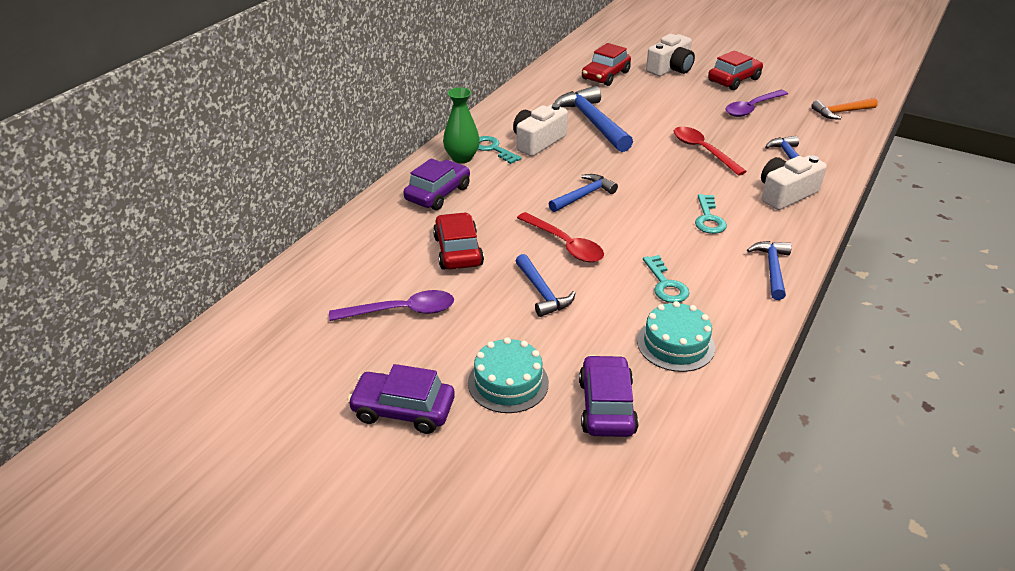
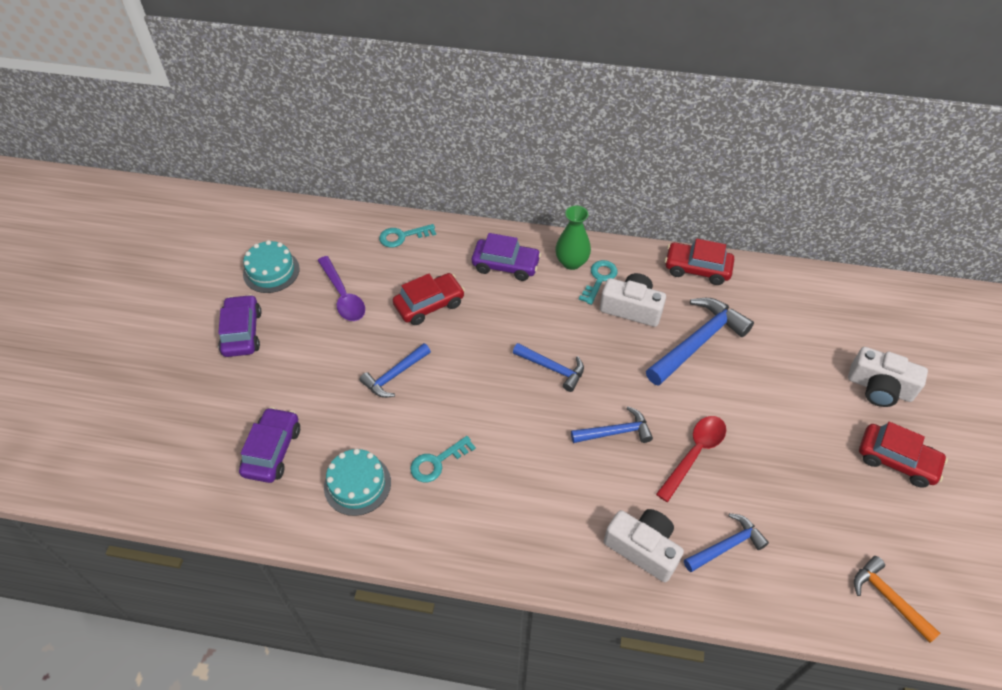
camera: 70 degrees right, 15 degrees up
(508, 382) = (283, 383): turquoise cake -> turquoise cake (271, 271)
(565, 245) = (467, 374): red spoon -> none
(605, 75) = (814, 329): red car -> red car (697, 269)
(606, 406) = (272, 451): purple car -> purple car turned 60 degrees counterclockwise
(708, 218) = (560, 480): turquoise key -> turquoise key (402, 236)
(752, 108) = (830, 490): purple spoon -> none
(772, 269) = (494, 549): blue hammer -> blue hammer (615, 432)

